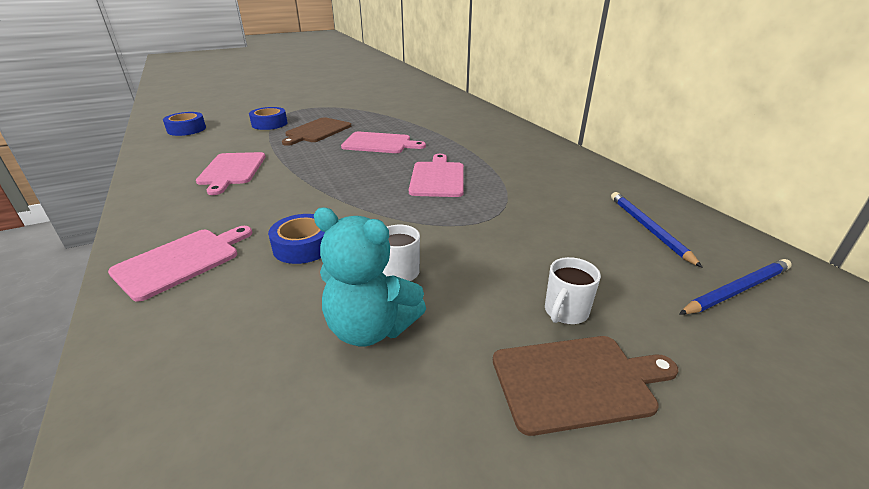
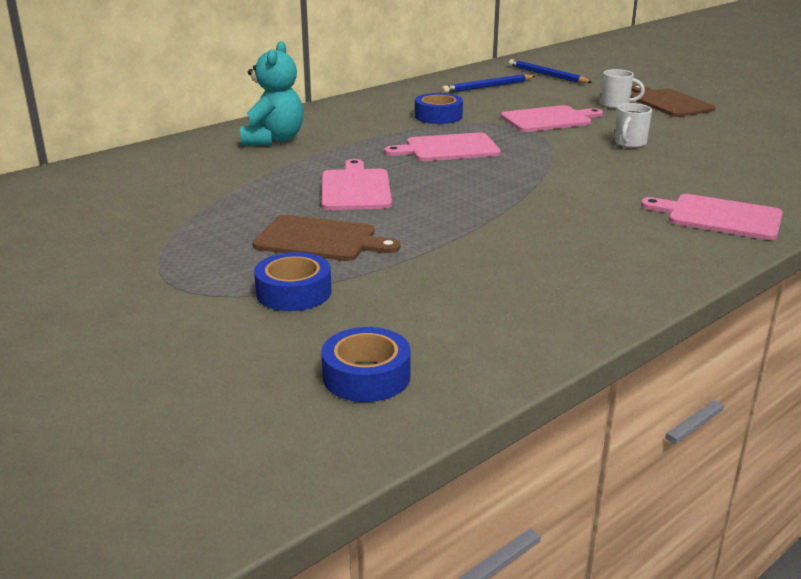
camera: 105 degrees left, 5 degrees down
(232, 170) = (521, 258): pink cutting board -> pink cutting board (549, 119)
(303, 246) = (637, 178): blue tape -> blue tape (438, 116)
(371, 328) = (695, 143): turquoise teddy bear -> turquoise teddy bear (273, 140)

